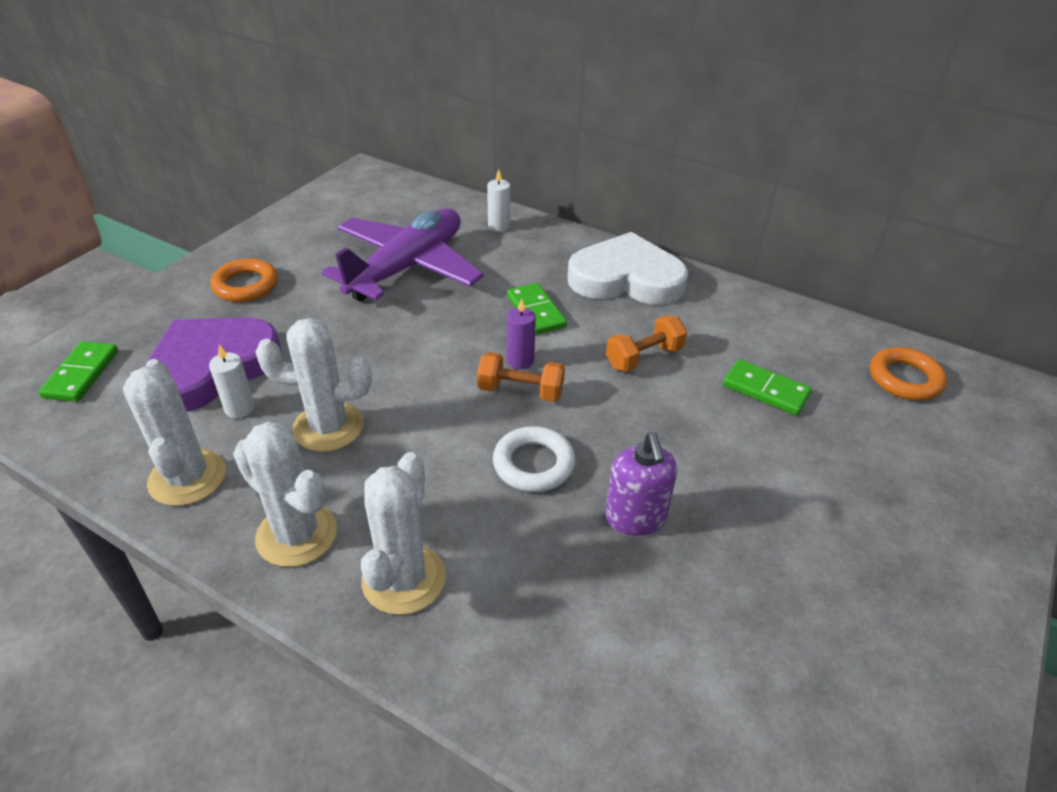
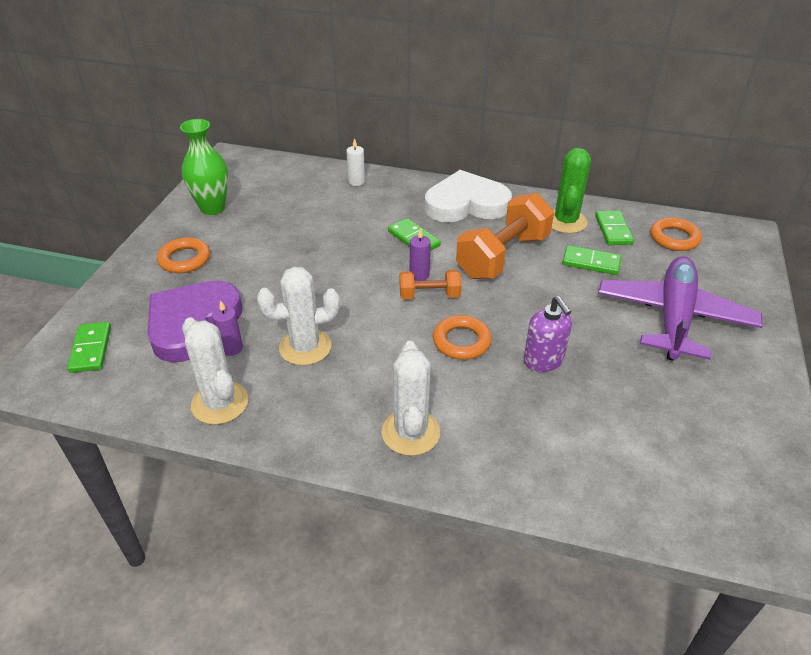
camera: 15 degrees left, 0 degrees up
(239, 408) = (231, 348): white candle -> purple candle
(297, 534) = (322, 422): white cactus -> none
(311, 229) = (212, 208): none -> green vase
(407, 267) = (303, 224): purple plane -> purple plane (673, 317)
(533, 464) = (461, 341): white ring -> orange ring
(644, 357) = (503, 256): orange dumbbell -> orange dumbbell, size x1.89
(753, 326) = (565, 221): none -> green cactus
(817, 350) = (613, 230): none -> green domino

